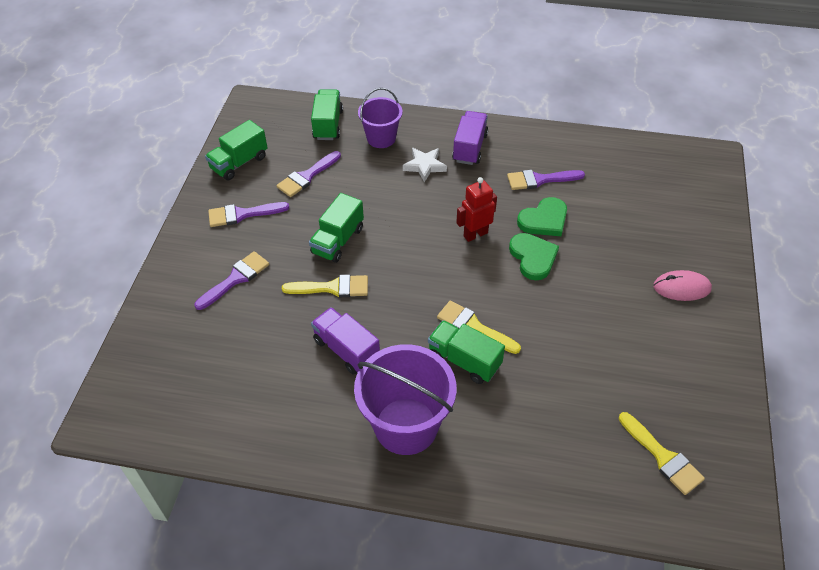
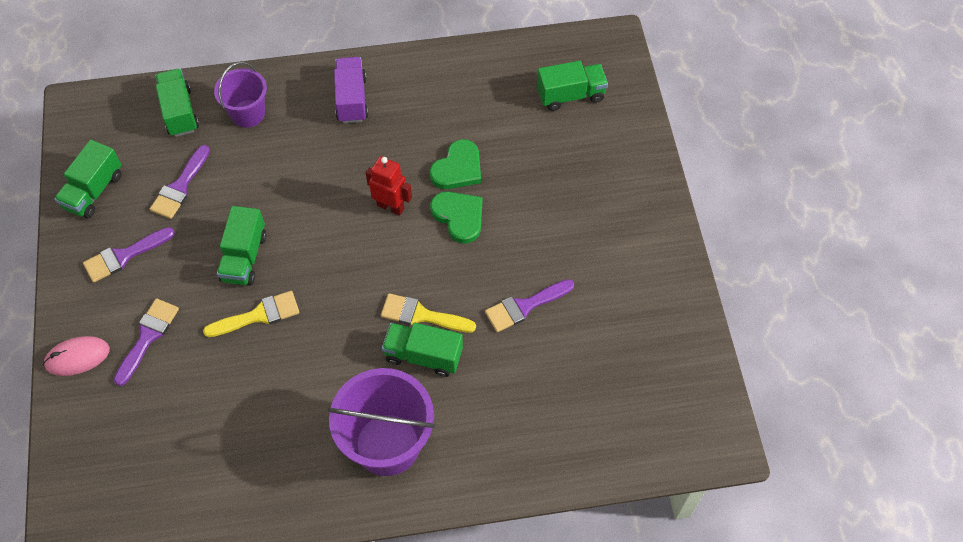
camera: 20 degrees left, 10 degrees up
(346, 350) = (299, 381): purple truck -> none
(424, 166) = (309, 136): white star -> none
(475, 234) = (390, 206): red robot -> red robot turned 75 degrees clockwise
(540, 180) = (439, 119): purple brush -> purple brush (524, 306)
(662, 457) = (639, 396): yellow brush -> none
(663, 189) = (570, 95): none -> green truck
(681, 288) = (616, 208): pink mouse -> pink mouse (77, 357)

